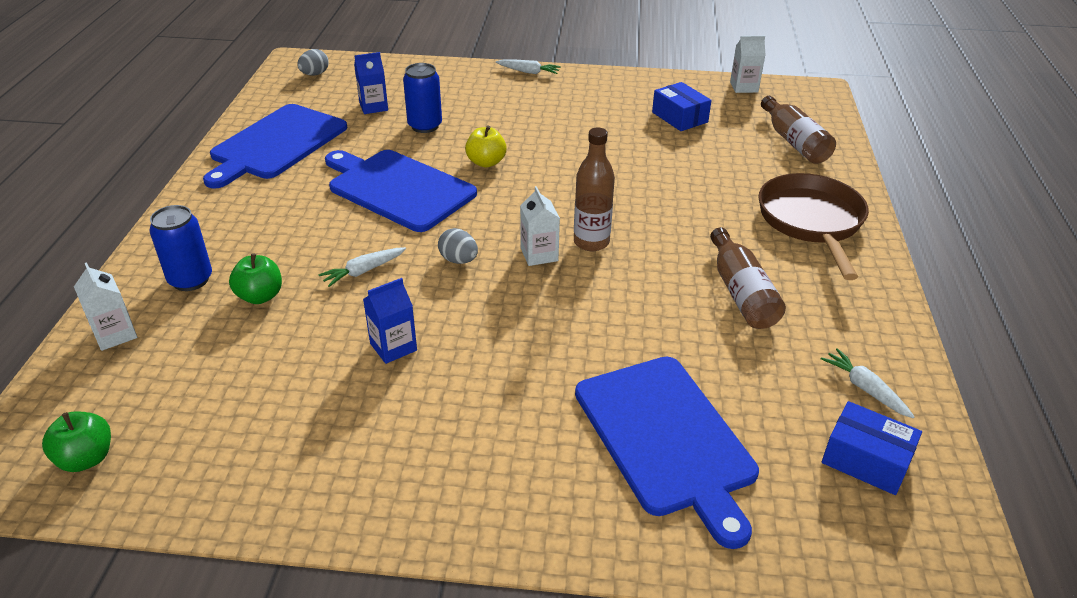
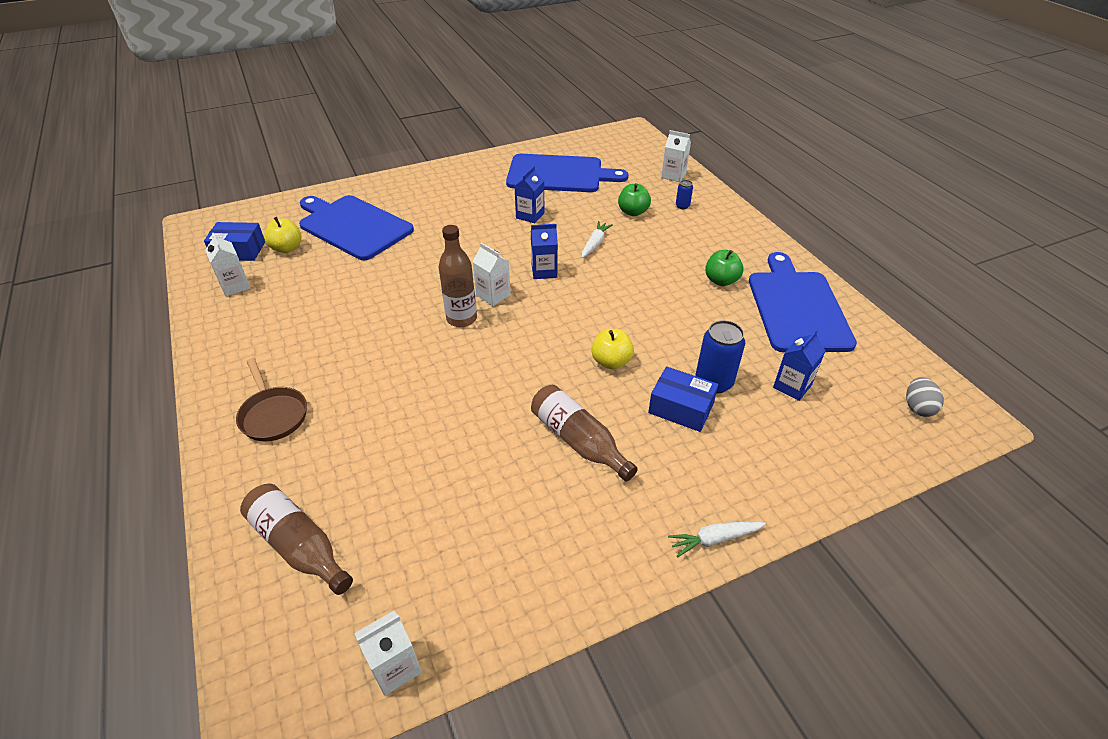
camera: 150 degrees right, 5 degrees up
(86, 458) = (607, 143): green apple -> green apple (721, 280)
(191, 280) = (682, 206): blue can -> blue can, size x0.51
(398, 189) = (649, 306): blue cutting board -> blue cutting board (559, 174)
(458, 260) = (544, 271): grey egg -> blue carton
(680, 117) = (461, 530): blue box -> blue box (681, 408)
(741, 293) = (328, 320): brown bottle -> brown bottle (578, 441)
(784, 433) = (287, 248): none -> yellow apple
(811, 222) = (273, 415): brown pan -> brown pan, size x0.62
(865, 389) = (235, 286): white carrot -> white carton

